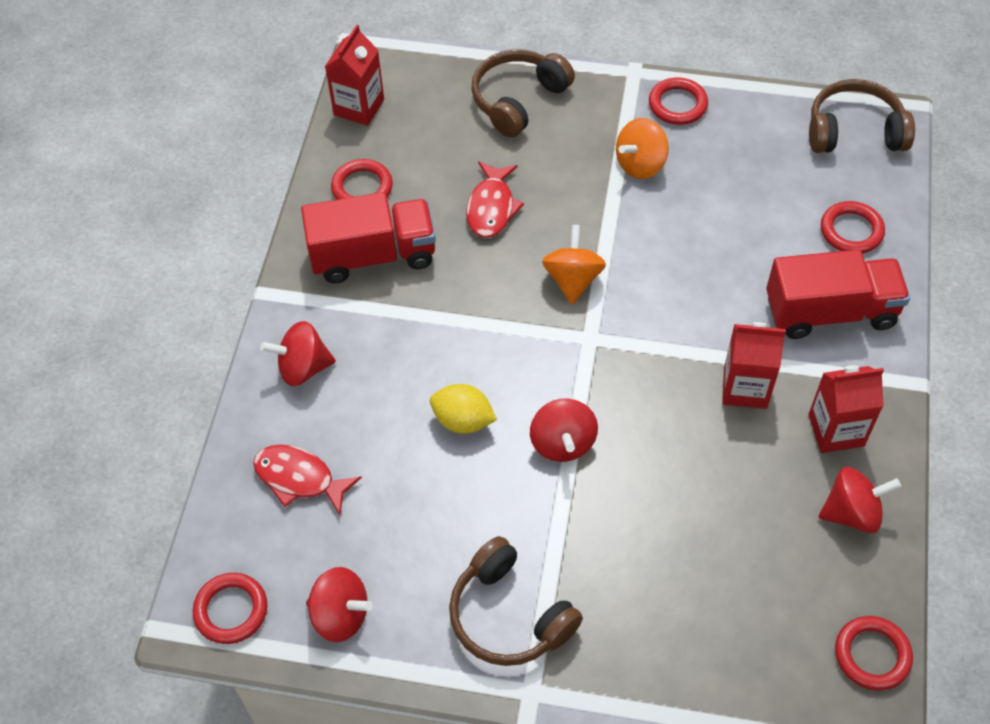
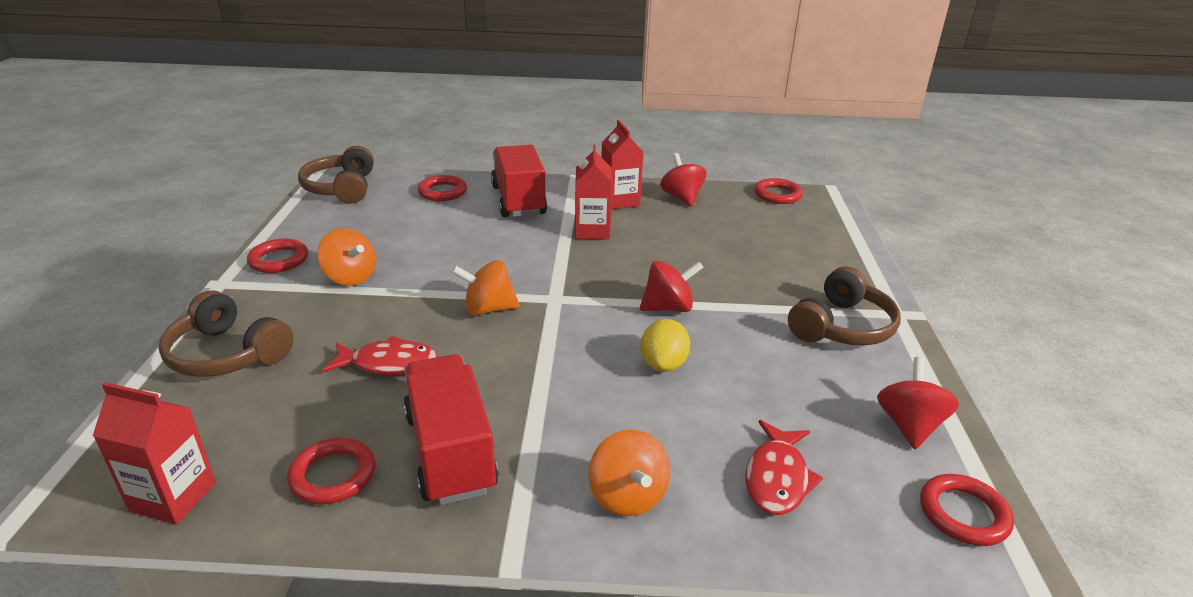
camera: 100 degrees left, 25 degrees down
(303, 368) = (627, 496): red spinning top -> orange spinning top

